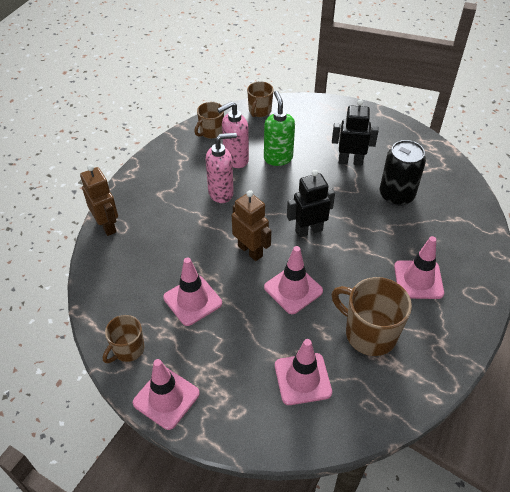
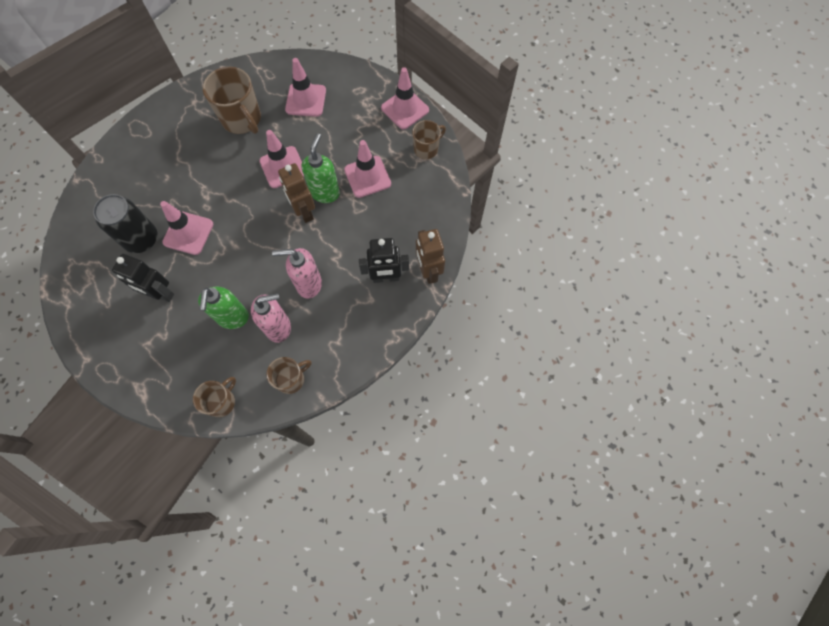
camera: 165 degrees left, 20 degrees up
(235, 273) = (325, 192): none -> green soap dispenser
(308, 230) = (244, 220): black robot -> black robot (386, 278)
(418, 280) = (178, 151): pink traffic cone -> pink traffic cone (188, 233)

